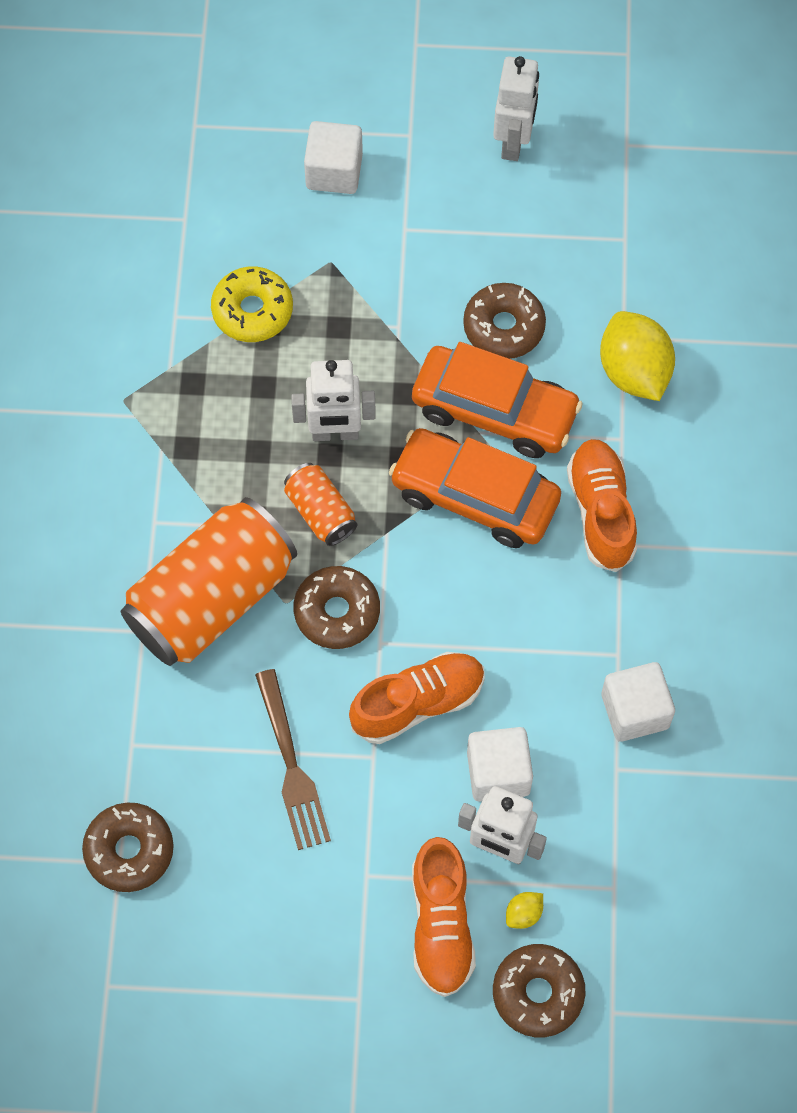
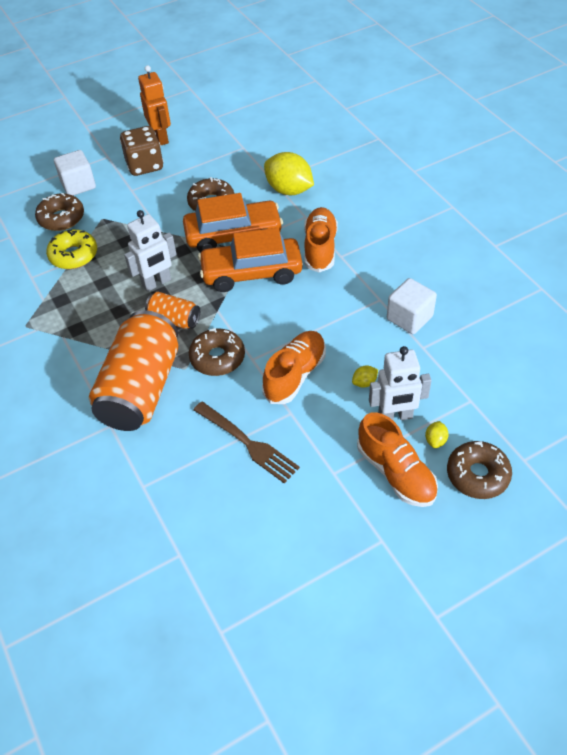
camera: 30 degrees left, 15 degrees down
(129, 850) = (181, 544): brown donut -> brown donut (61, 218)
(453, 189) = (145, 165): none -> brown dice
(498, 773) = (364, 382): white cube -> yellow lemon
(513, 142) = (161, 138): white robot -> orange robot
(601, 511) = (320, 248): orange shoe -> orange shoe turned 45 degrees clockwise

